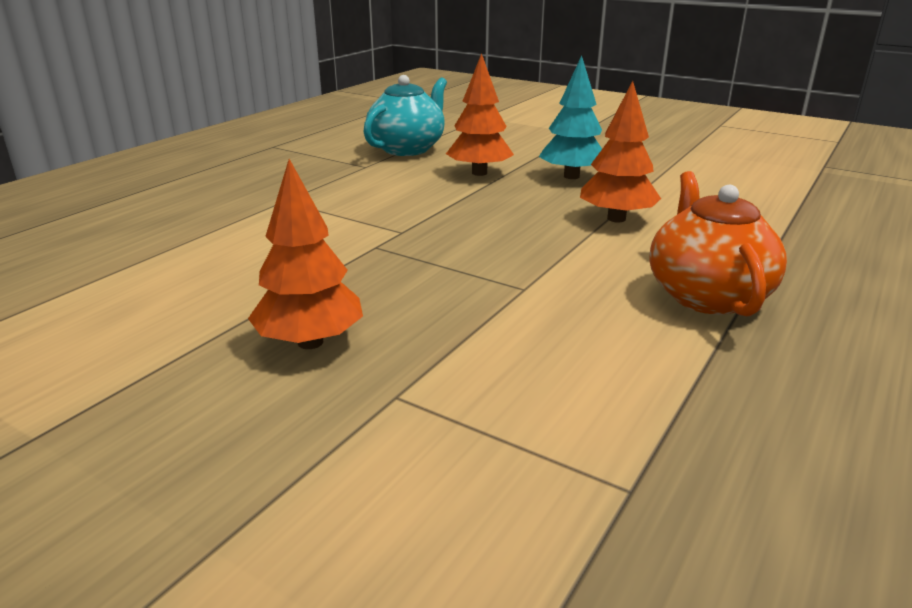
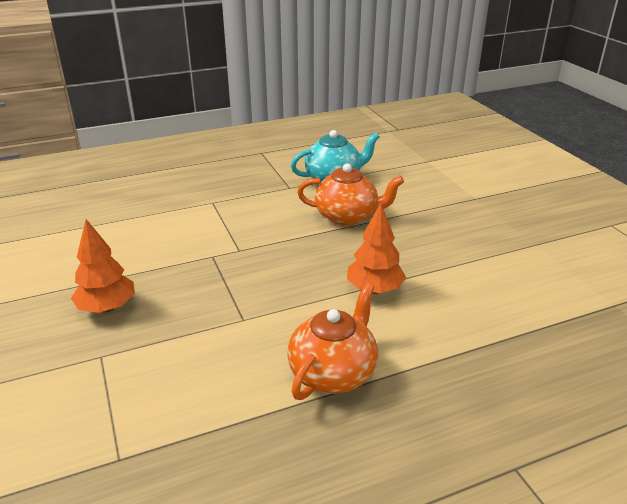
camera: 35 degrees right, 5 degrees up
(479, 173) = (347, 216): orange tree -> orange teapot
(571, 176) = (403, 240): turquoise tree -> none

